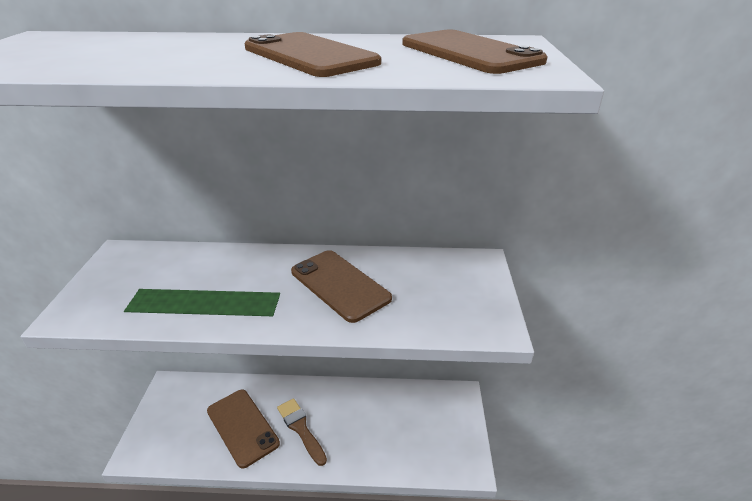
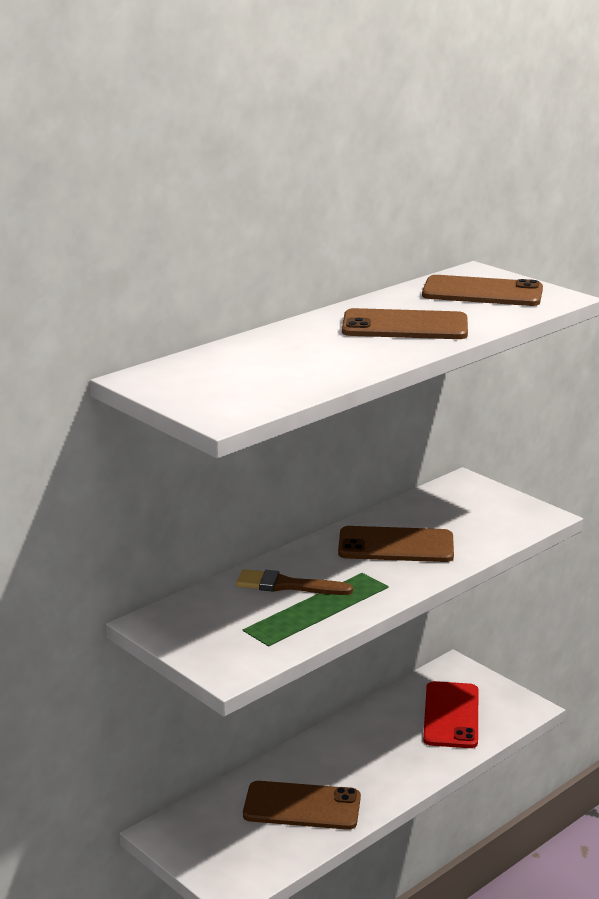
camera: 45 degrees left, 10 degrees down
(301, 428) = (357, 772): brown brush -> brown brush (287, 585)
(410, 431) = (451, 715): none -> red phone

